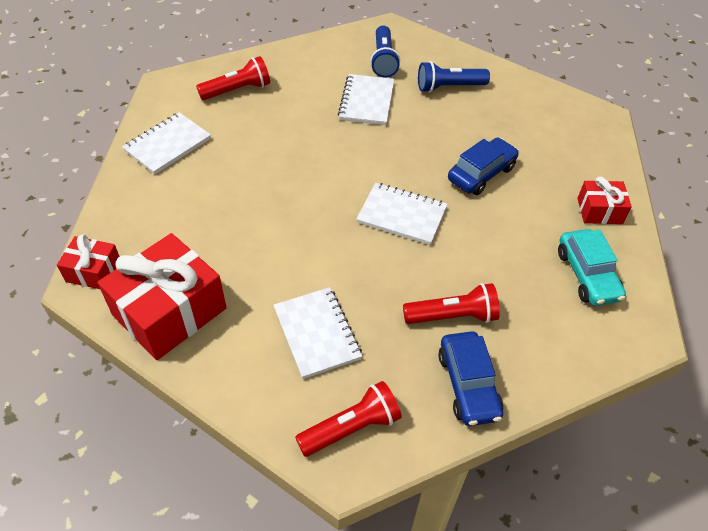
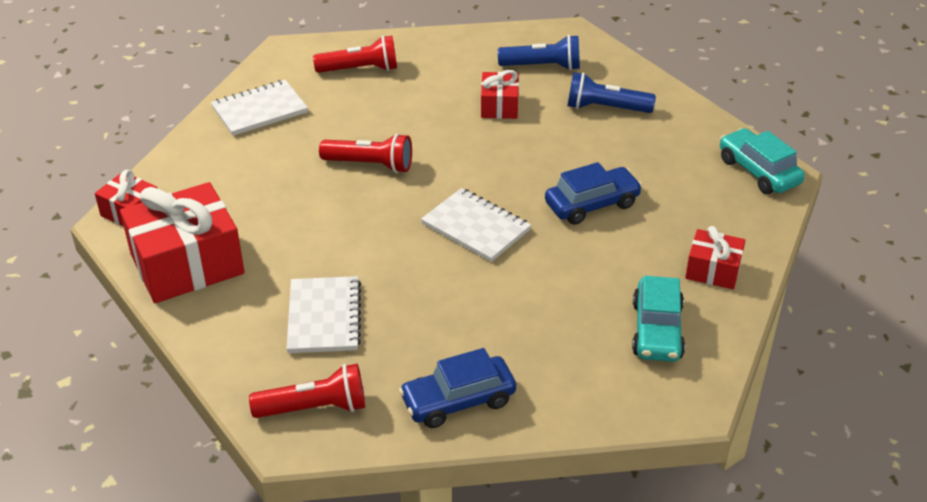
camera: 20 degrees right, 10 degrees down
(366, 101) = (499, 106): white notebook -> red gift
(383, 60) = (543, 66): blue flashlight -> blue flashlight turned 105 degrees counterclockwise
(453, 316) = (478, 334): red flashlight -> red flashlight (370, 165)
(468, 385) = (458, 401): blue car -> blue car turned 60 degrees clockwise
(587, 118) = (758, 171): none -> turquoise car

